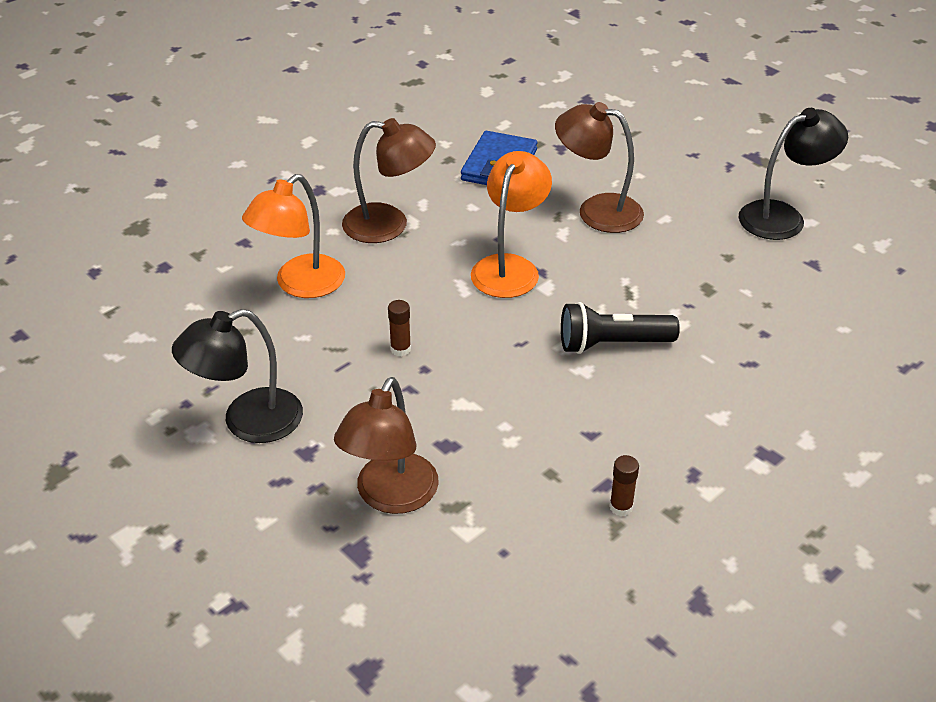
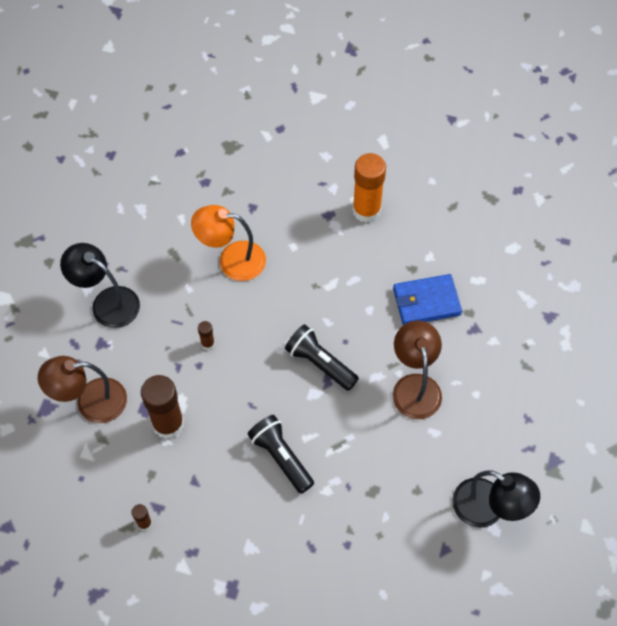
camera: 60 degrees right, 20 degrees up
(342, 162) = (366, 210): none -> orange glue stick
(389, 225) = (318, 273): brown lamp -> none
(488, 428) = (168, 424): none -> brown glue stick
(509, 267) = (320, 363): orange lamp -> black flashlight

